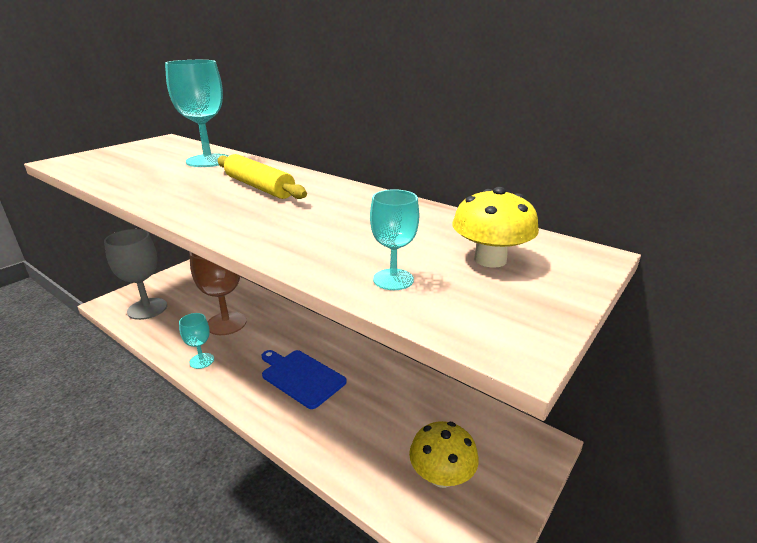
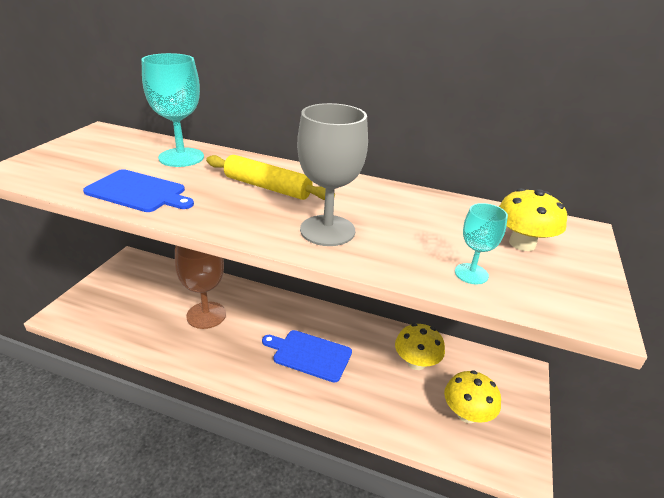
camera: 20 degrees left, 5 degrees up
(141, 182) = (138, 192): none -> blue cutting board
(147, 309) = (110, 313): grey goblet -> grey goblet (327, 230)
(202, 361) = (206, 357): turquoise goblet -> none
(412, 407) = (416, 362): none -> yellow mushroom

